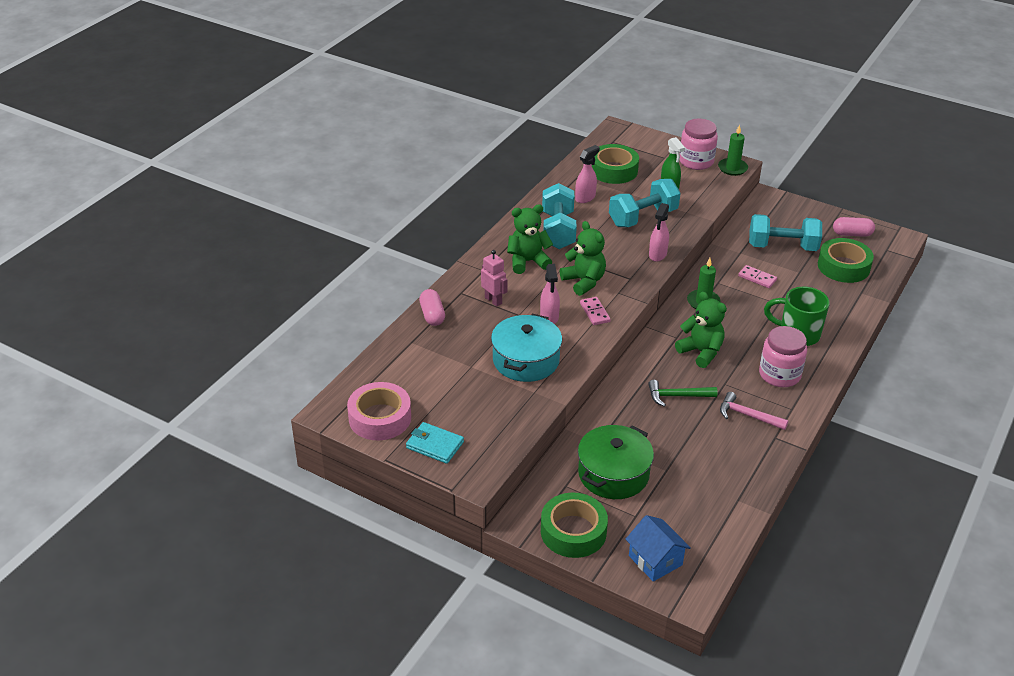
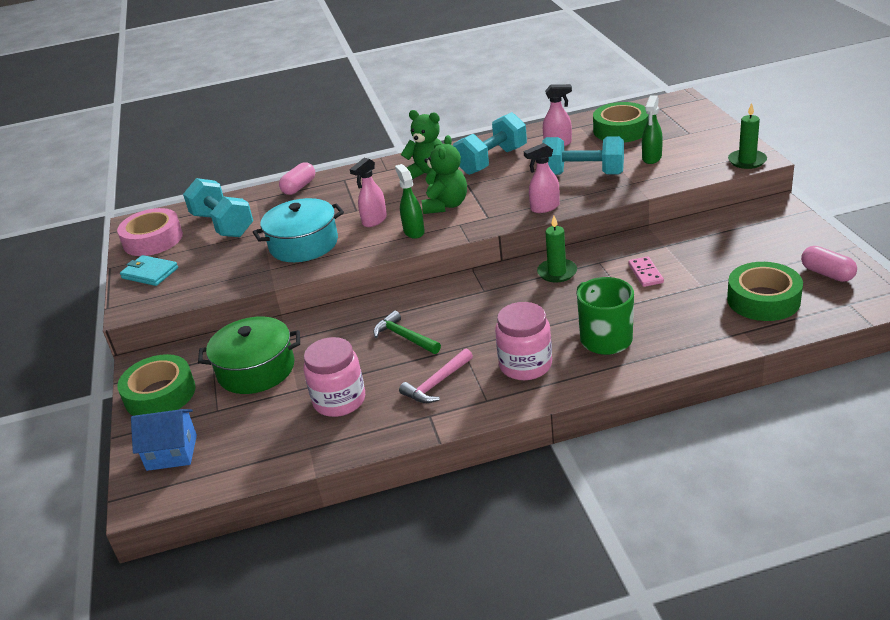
camera: 50 degrees right, 5 degrees down
(434, 445) = (150, 273): turquoise wallet -> turquoise wallet turned 45 degrees counterclockwise
(493, 300) = (356, 193): pink robot -> none
(594, 312) = (414, 231): pink domino -> green spray bottle
(655, 560) = (172, 452): blue house -> blue house turned 75 degrees clockwise
(696, 161) = (716, 145): pink jar -> pink jar (339, 400)
(701, 352) = (485, 312): green teddy bear -> none
(747, 415) = (436, 384): pink hammer -> pink hammer turned 120 degrees counterclockwise
(782, 247) = (720, 256): turquoise dumbbell -> turquoise dumbbell (223, 225)

